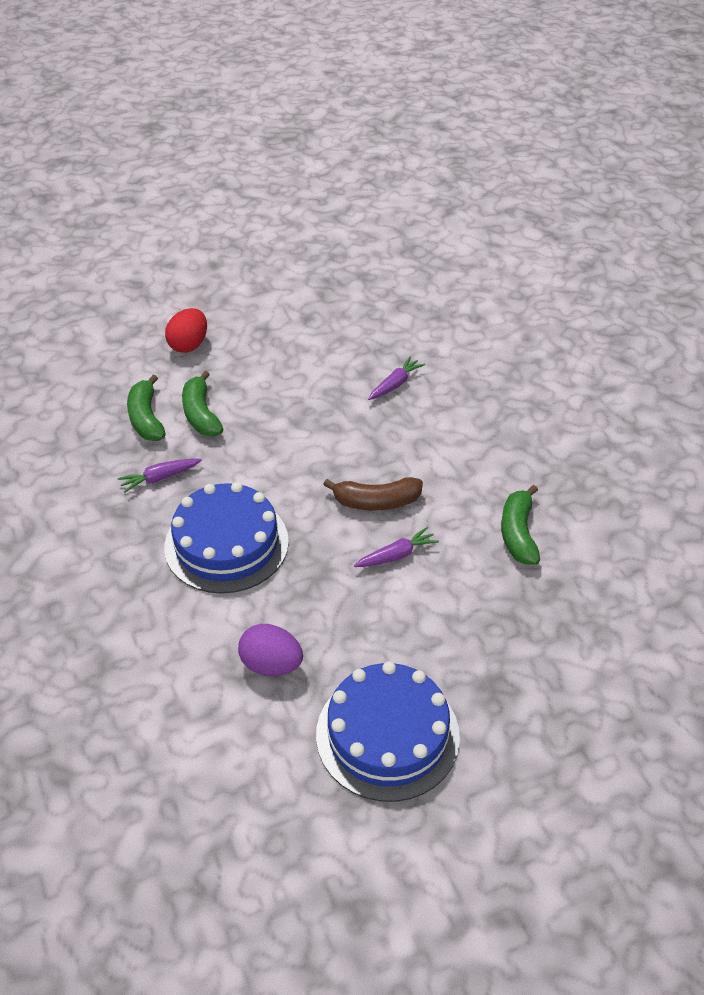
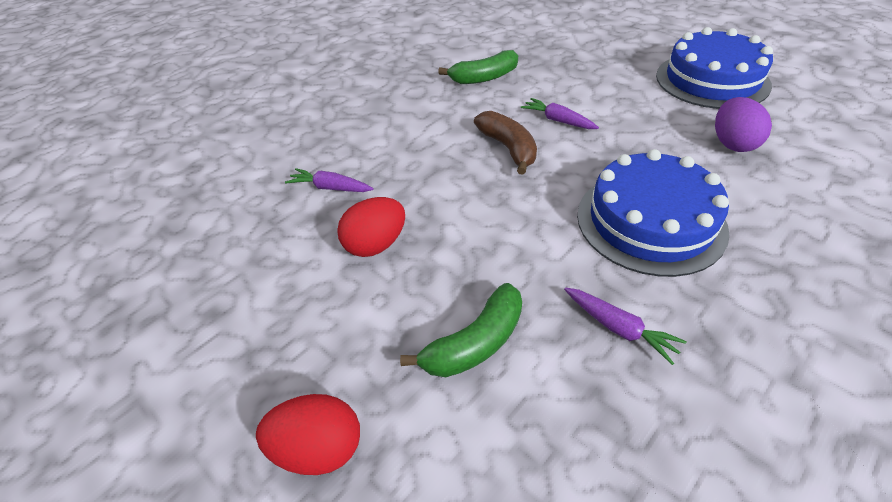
camera: 110 degrees left, 0 degrees up
(146, 418) = (526, 412): green banana -> none
(314, 394) = (376, 244): none -> red egg

